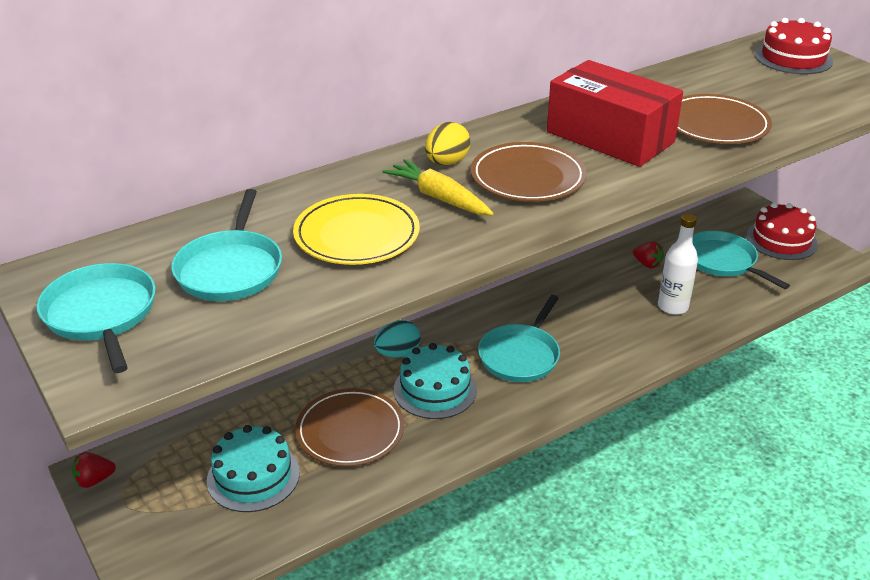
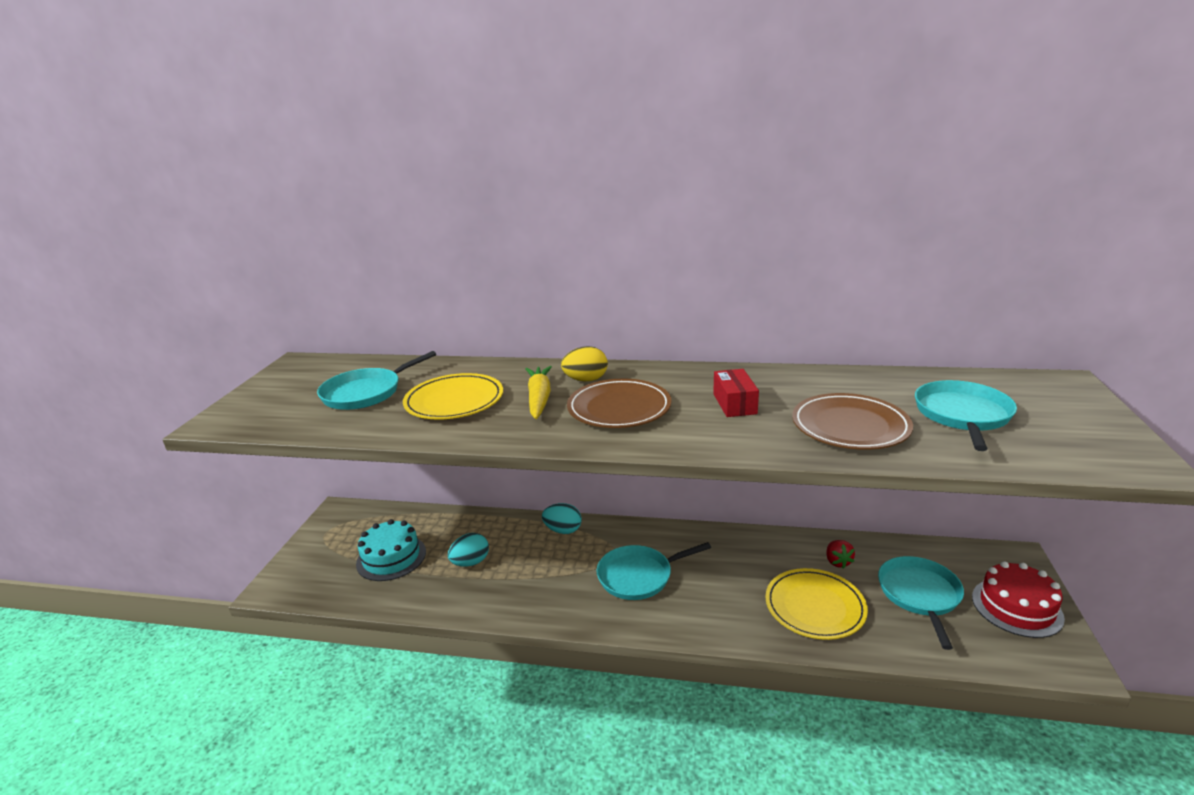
camera: 45 degrees right, 10 degrees down
(94, 480) = (331, 515): red strawberry -> none
(101, 314) = (280, 390): turquoise pan -> turquoise pan (962, 415)
(350, 431) = (470, 562): brown plate -> turquoise egg
(435, 389) = (552, 566): turquoise cake -> none
(610, 137) = (734, 404): red box -> red box, size x0.48
(673, 306) = (815, 607): white bottle -> yellow plate
(793, 58) = (1049, 400): red cake -> none

